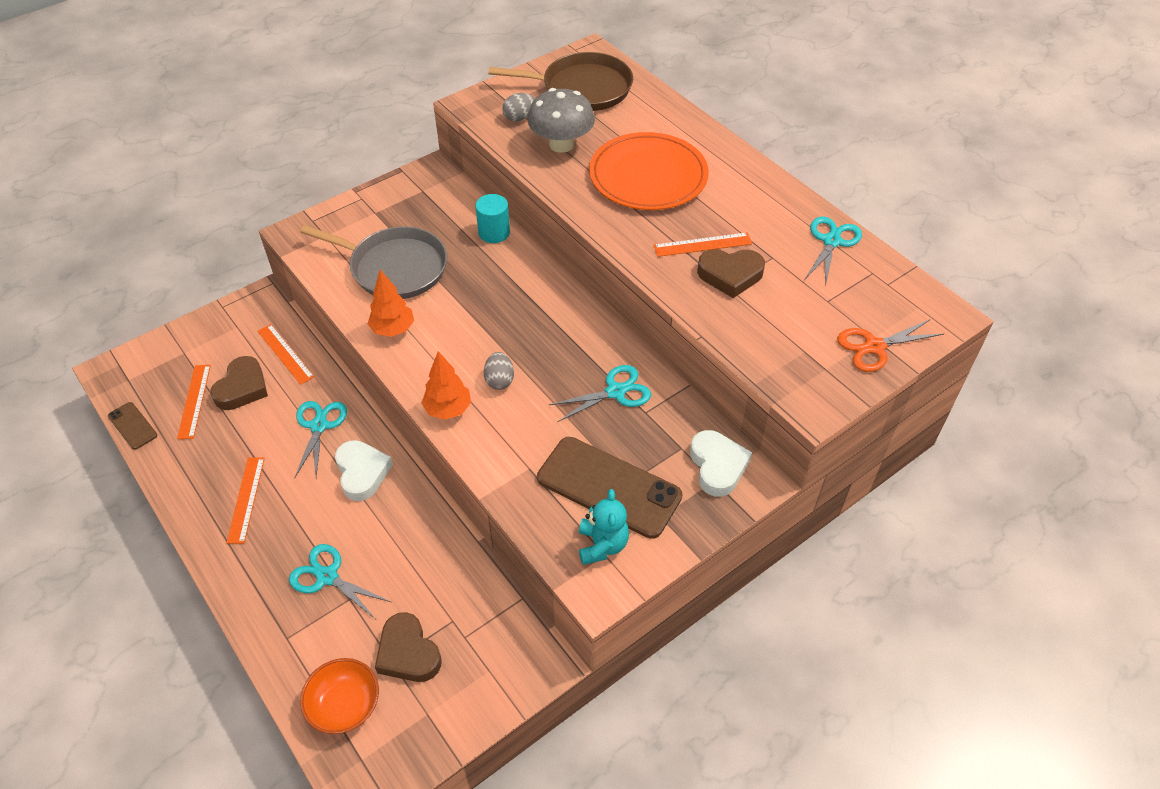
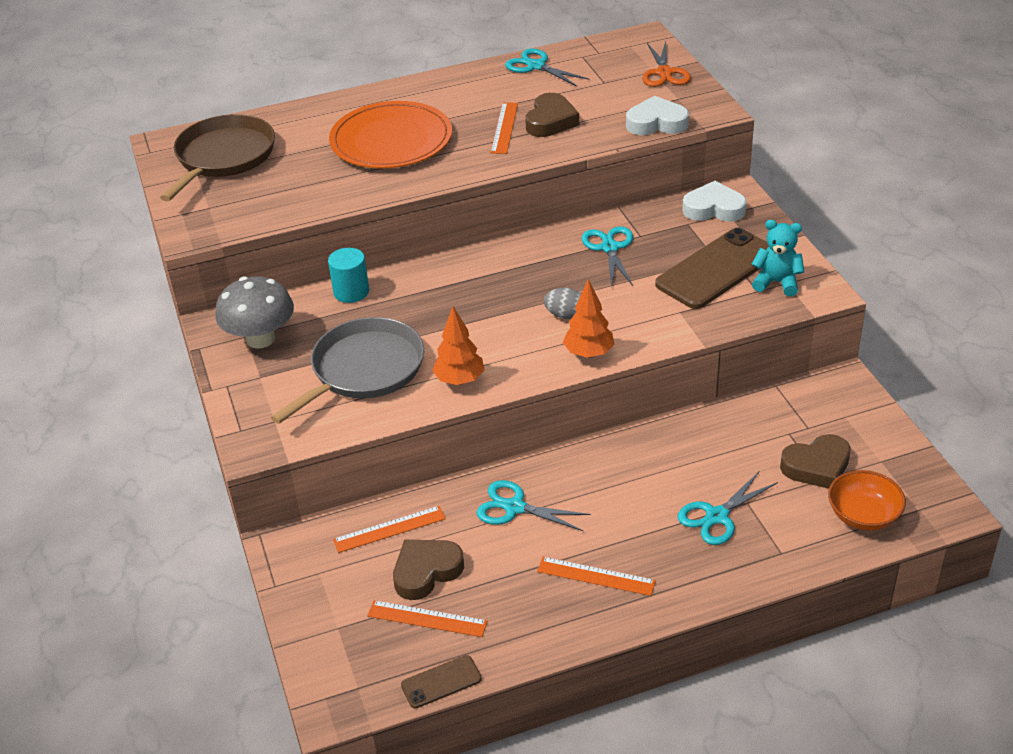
camera: 70 degrees left, 10 degrees down
(242, 388) = (426, 571): brown heart -> brown heart turned 75 degrees counterclockwise
(362, 473) = (593, 478): white heart -> white heart (656, 123)
(519, 118) = (242, 203): grey egg -> none
(561, 144) = (307, 183): grey mushroom -> grey mushroom (260, 339)

